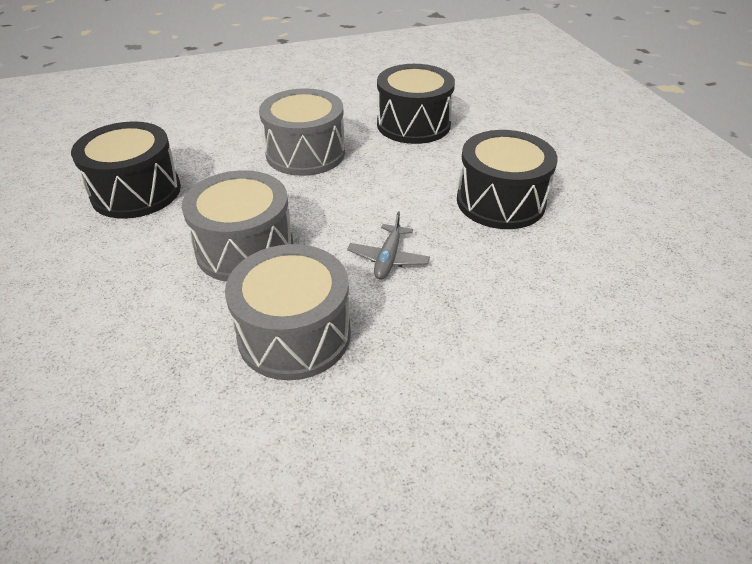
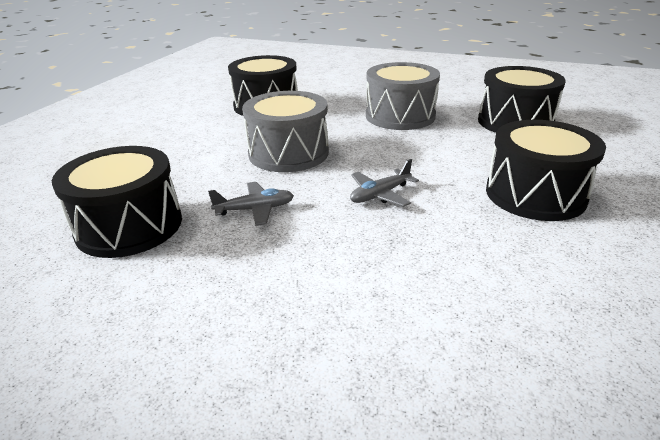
camera: 40 degrees right, 10 degrees down
(181, 428) = (129, 226): none -> black drum
(294, 334) = (255, 210): grey drum -> grey plane

